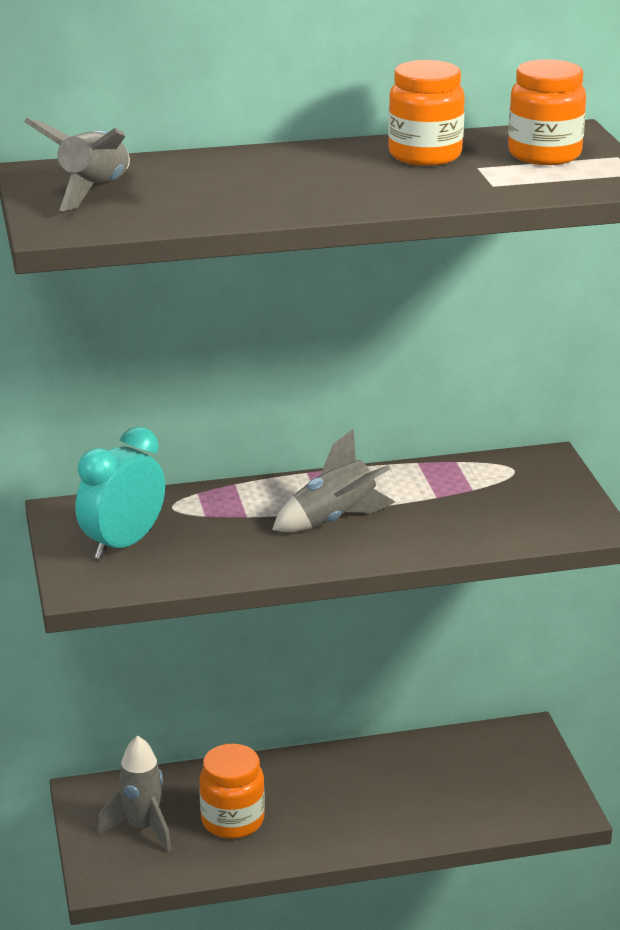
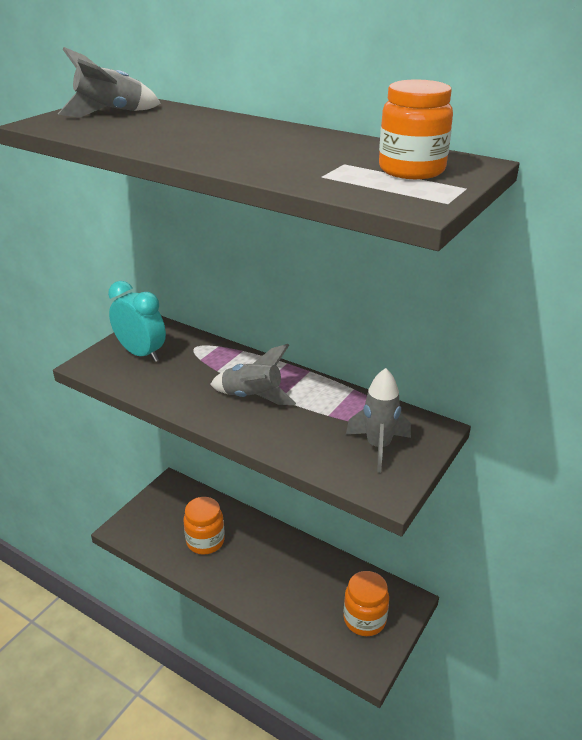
camera: 45 degrees right, 5 degrees up
(123, 544) = (141, 354): turquoise clock -> turquoise clock turned 45 degrees clockwise
(142, 828) = (167, 516): grey rocket -> grey rocket (378, 447)
(425, 155) = (330, 147): orange jar -> orange jar (364, 619)

